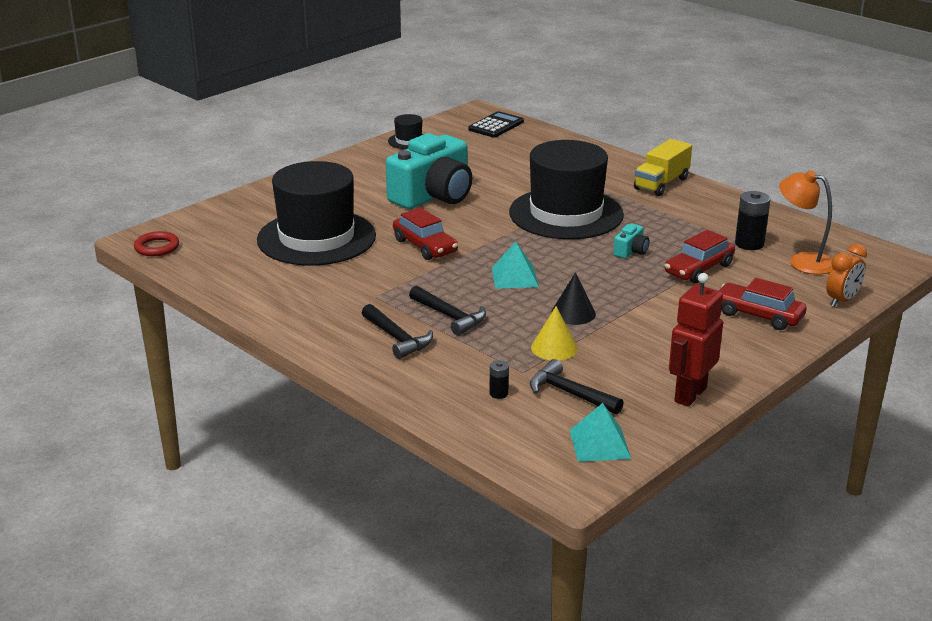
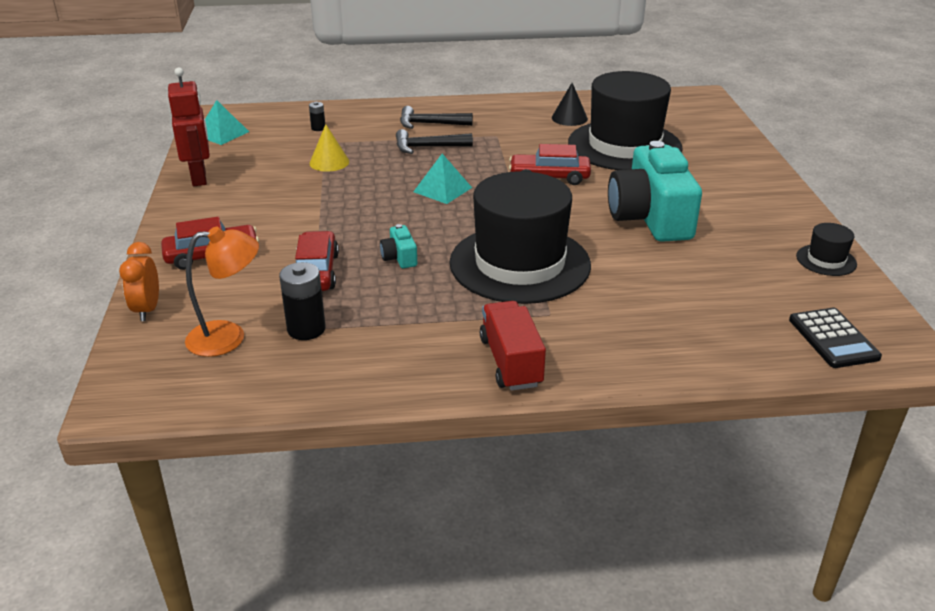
camera: 130 degrees right, 5 degrees up
(157, 247) = (680, 97): red ring -> none
(569, 393) = (277, 146): black hammer -> none
(573, 313) = (355, 187): black cone -> black cone (569, 118)
(661, 184) = (511, 362): yellow truck -> red truck

